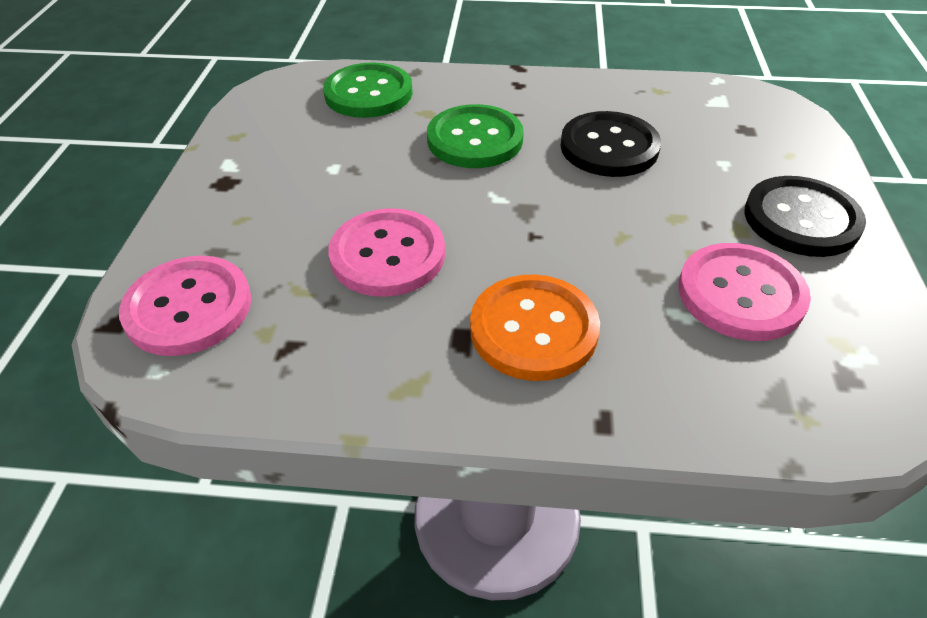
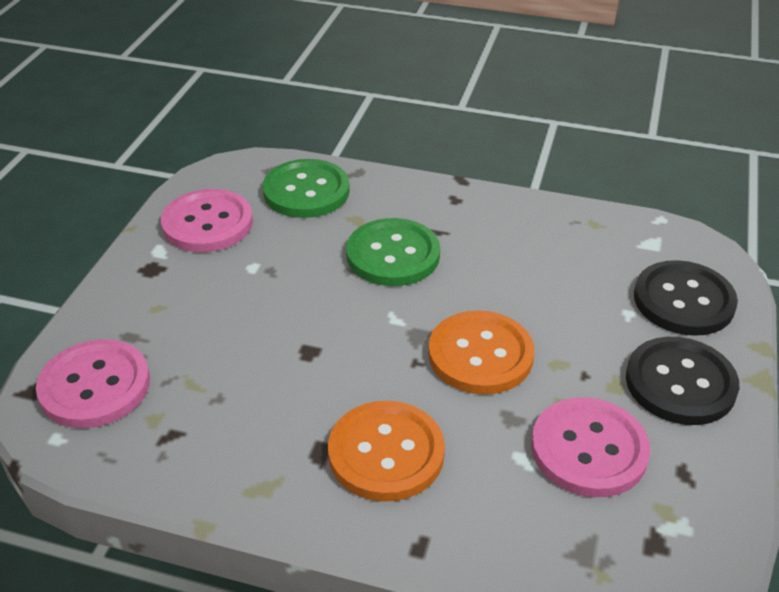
camera: 10 degrees right, 5 degrees down
(387, 255) = (278, 362): pink button -> pink button (207, 223)
(596, 219) = (480, 355): none -> orange button
(609, 147) = (520, 280): black button -> black button (683, 301)

